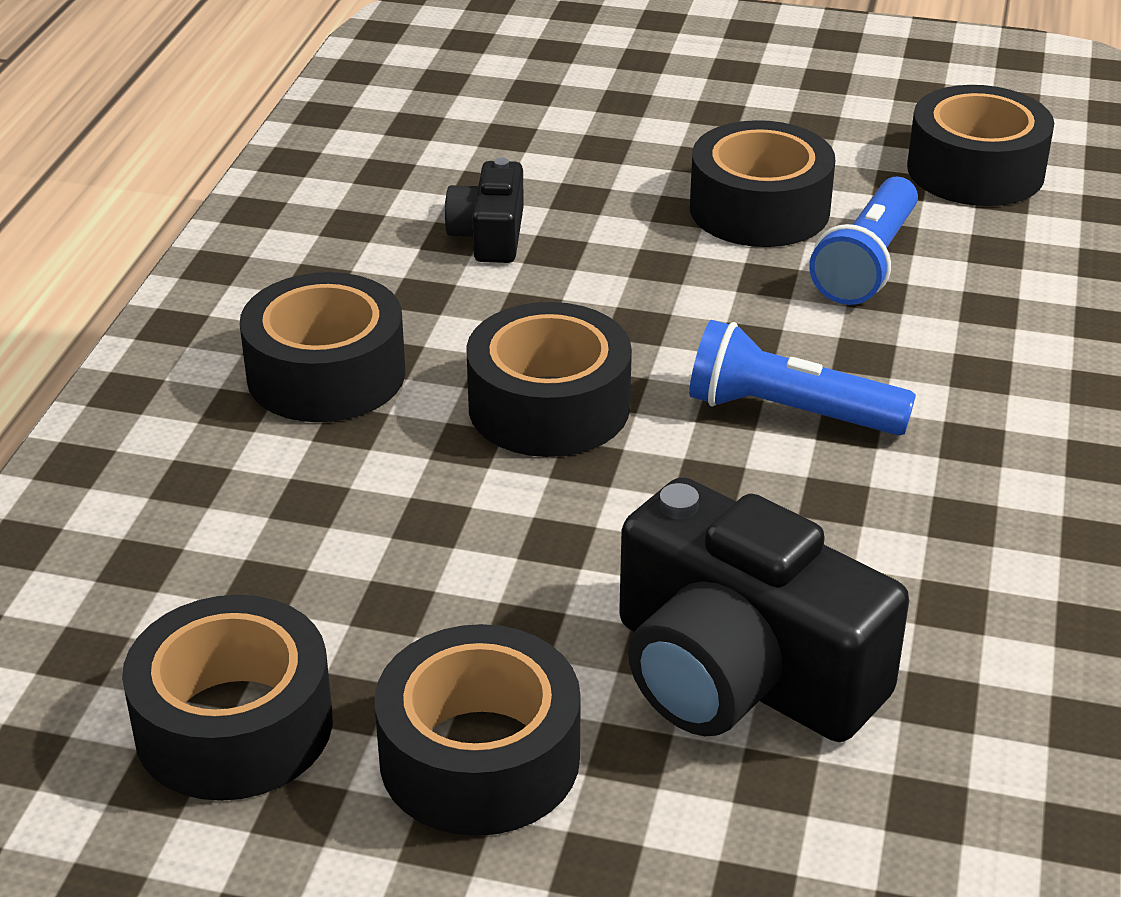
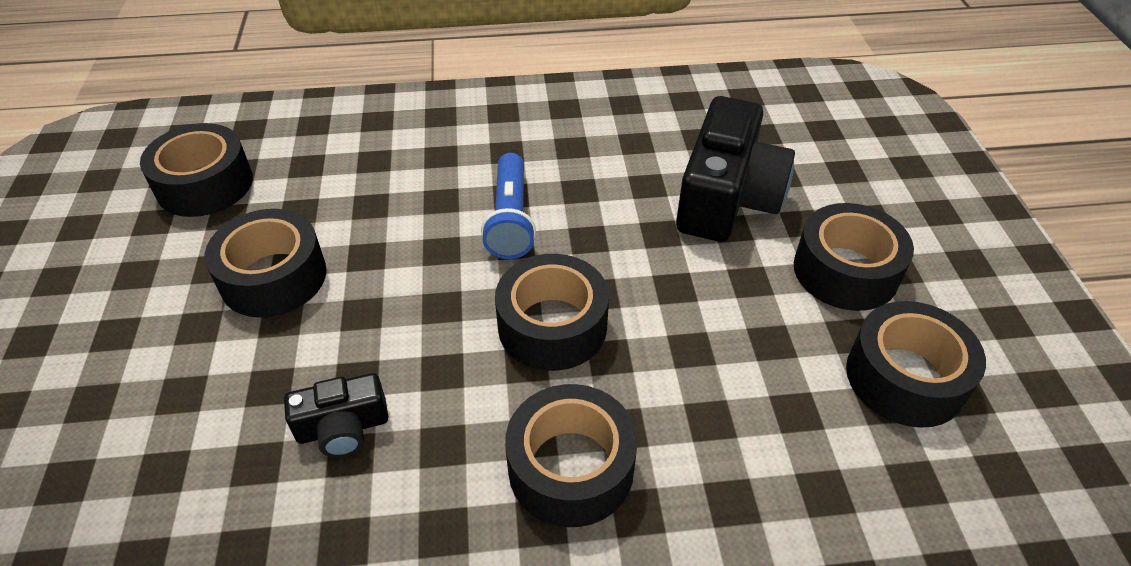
camera: 110 degrees left, 10 degrees up
(867, 263) = (335, 214): blue flashlight -> none

